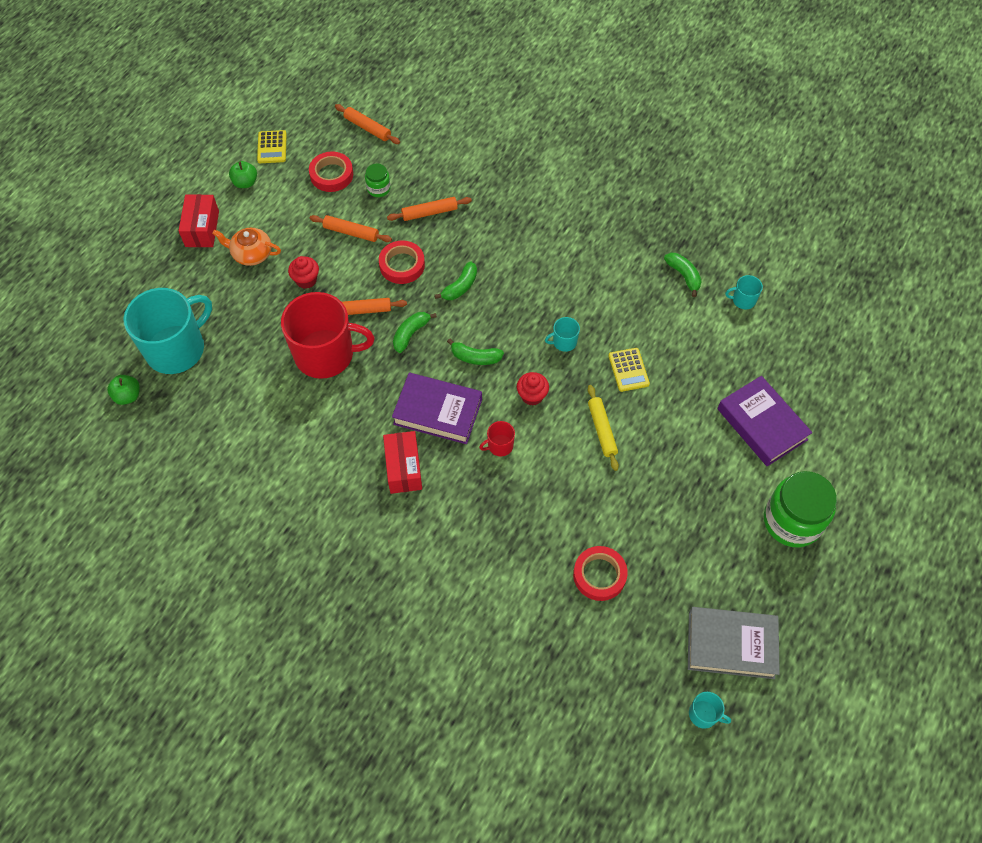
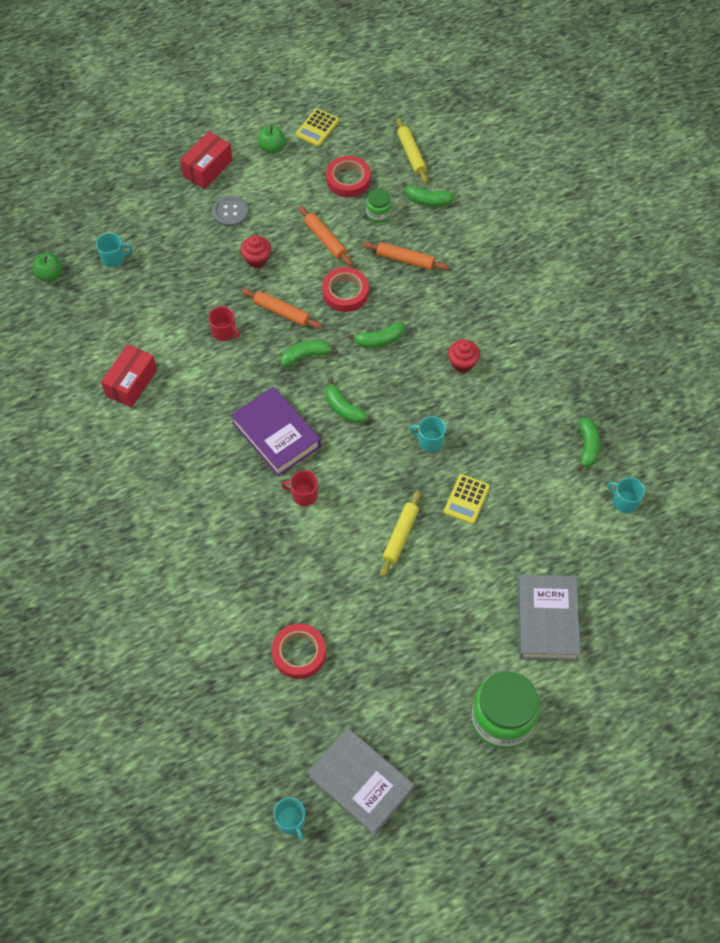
camera: 35 degrees right, 0 degrees up
(177, 349) = (113, 258): turquoise mug -> turquoise mug, size x0.41
(251, 254) = (230, 212): orange teapot -> grey button
(326, 354) = (224, 332): red mug -> red mug, size x0.41
(367, 128) = (411, 154): orange rolling pin -> yellow rolling pin
(403, 468) = (212, 464): red box -> red box (131, 383)
(410, 157) = (427, 200): none -> green banana
(532, 396) = (364, 470): red cupcake -> red cupcake (462, 363)
(762, 424) = (547, 620): purple book -> grey book

